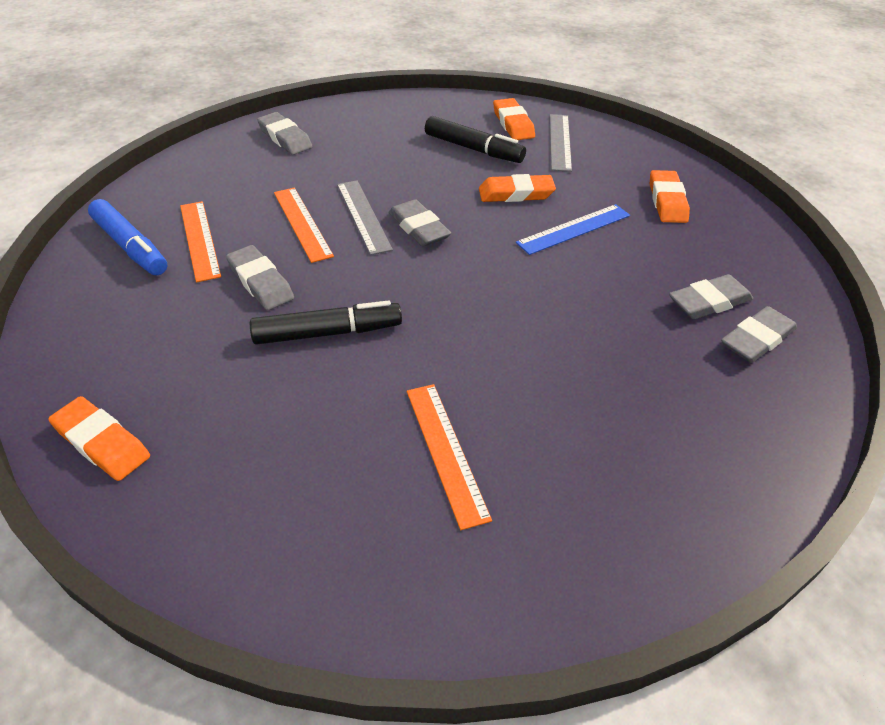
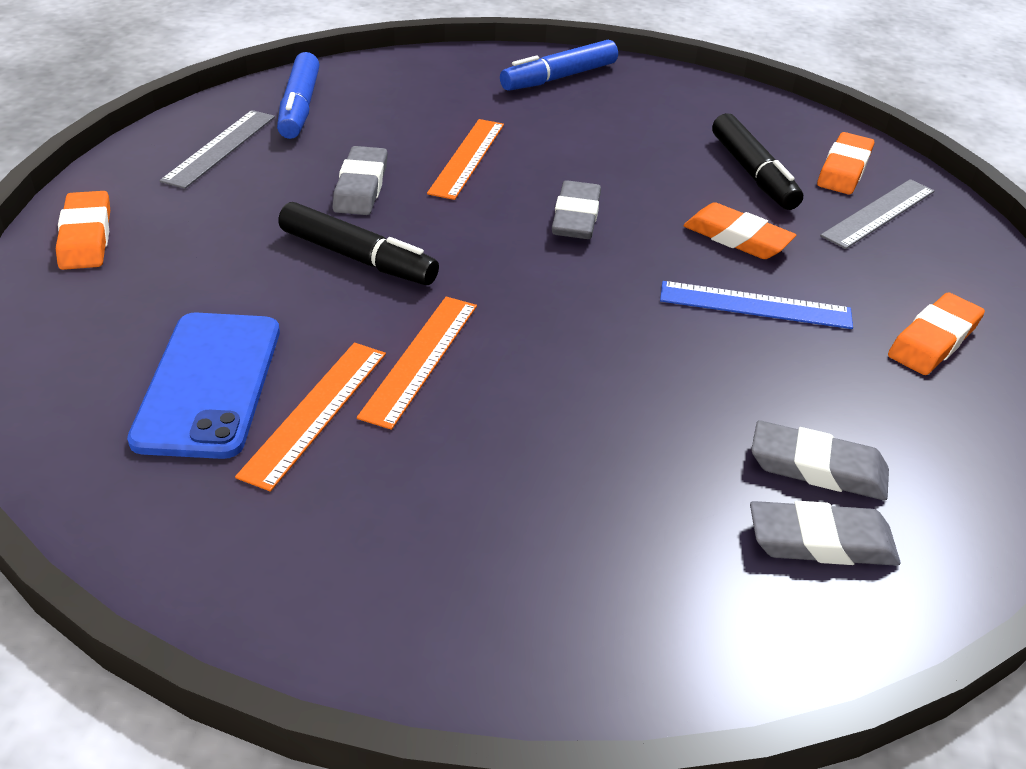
camera: 40 degrees right, 5 degrees down
(200, 240) = (360, 128): orange ruler -> orange ruler (420, 359)
(285, 138) = (559, 78): grey eraser -> blue marker
(355, 483) = (209, 384): none -> blue phone
(363, 216) = (535, 179): grey ruler -> grey ruler (220, 148)

